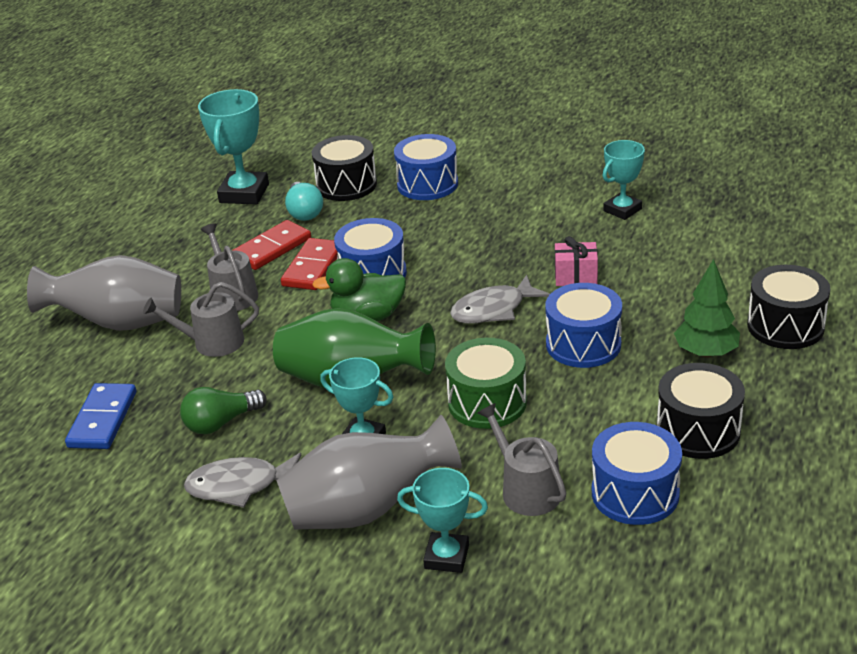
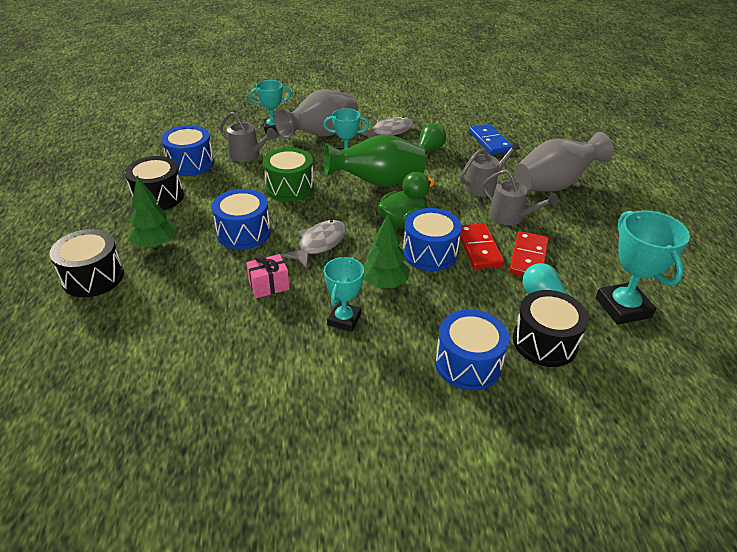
camera: 150 degrees right, 5 degrees up
(449, 255) = (384, 283): none -> green tree
(622, 210) = (250, 375): turquoise trophy -> turquoise trophy (344, 319)

